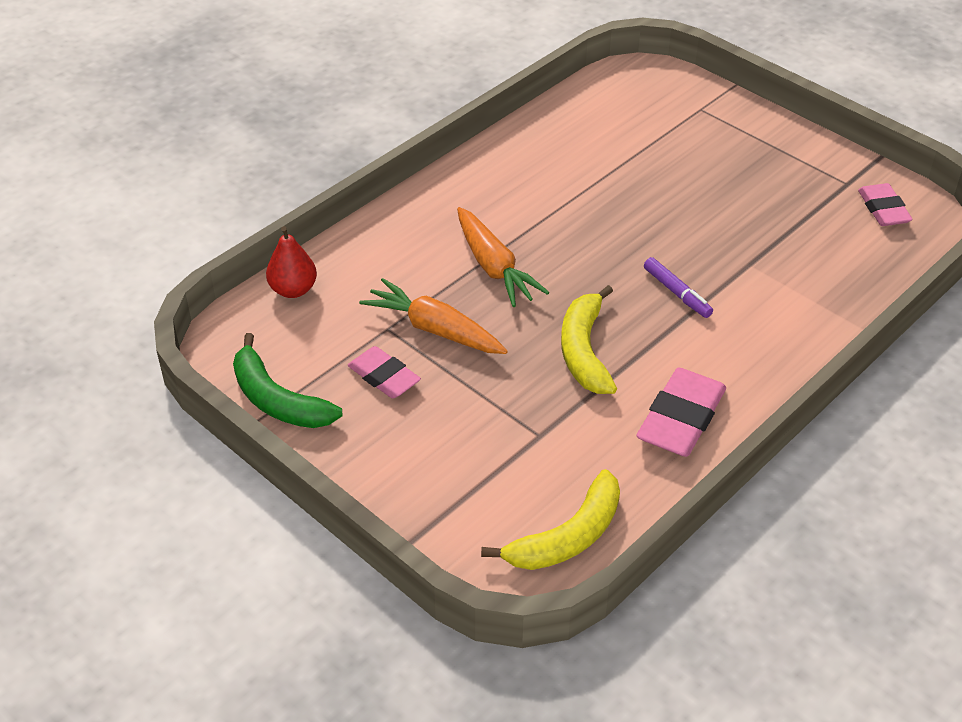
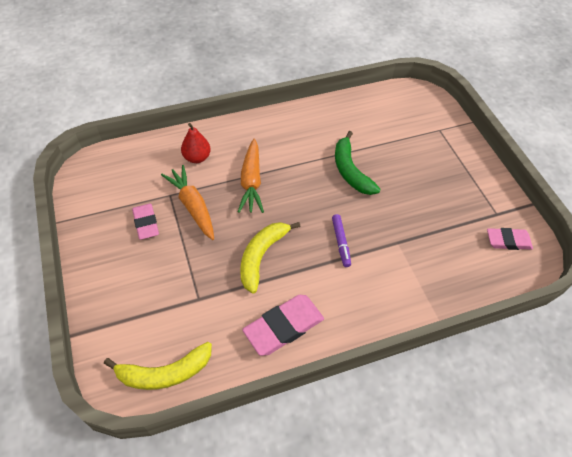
camera: 25 degrees right, 10 degrees up
(277, 400) = (85, 212): green banana -> green banana (350, 171)
(293, 290) = (141, 151): red pear -> red pear (197, 157)
(883, 209) = (508, 241): pink eraser -> pink eraser turned 75 degrees clockwise

